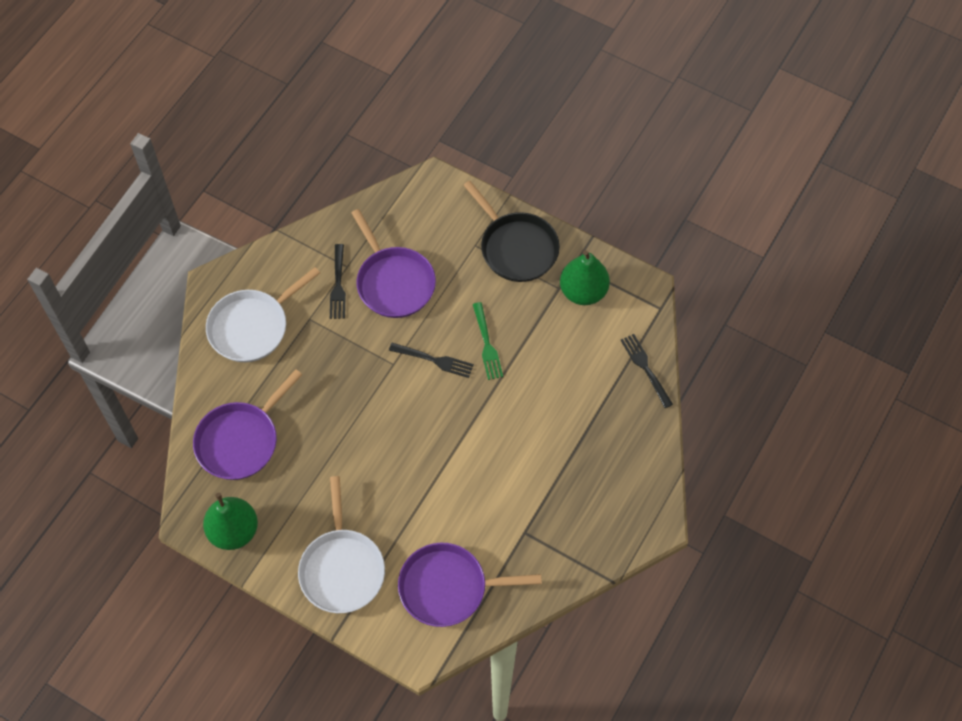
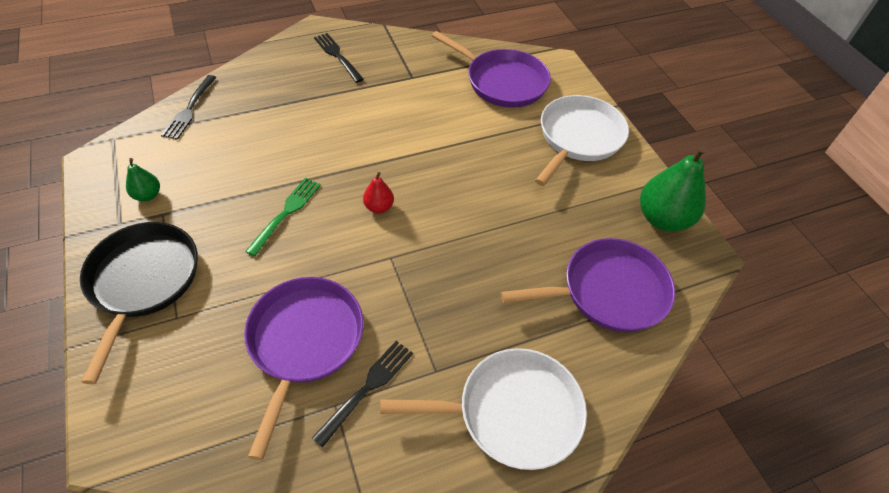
camera: 145 degrees left, 10 degrees down
(433, 360) = (349, 233): black fork -> black fork (338, 56)
(434, 392) = (379, 207): none -> red pear
(583, 291) = (148, 195): green pear -> green pear, size x0.50

